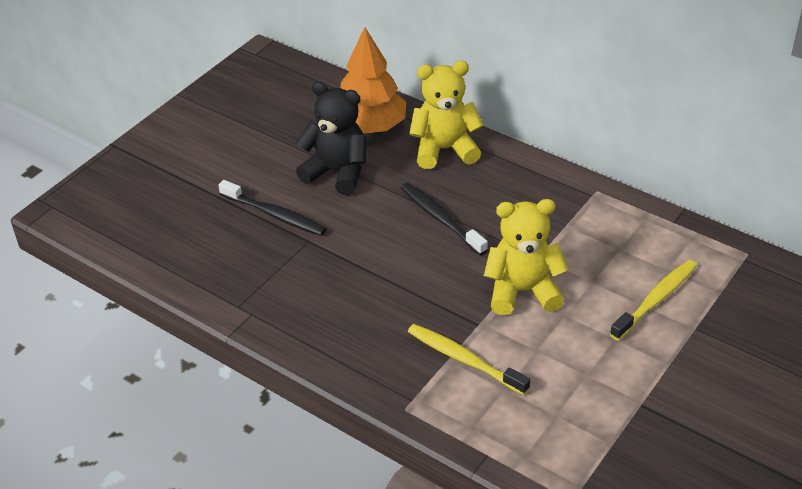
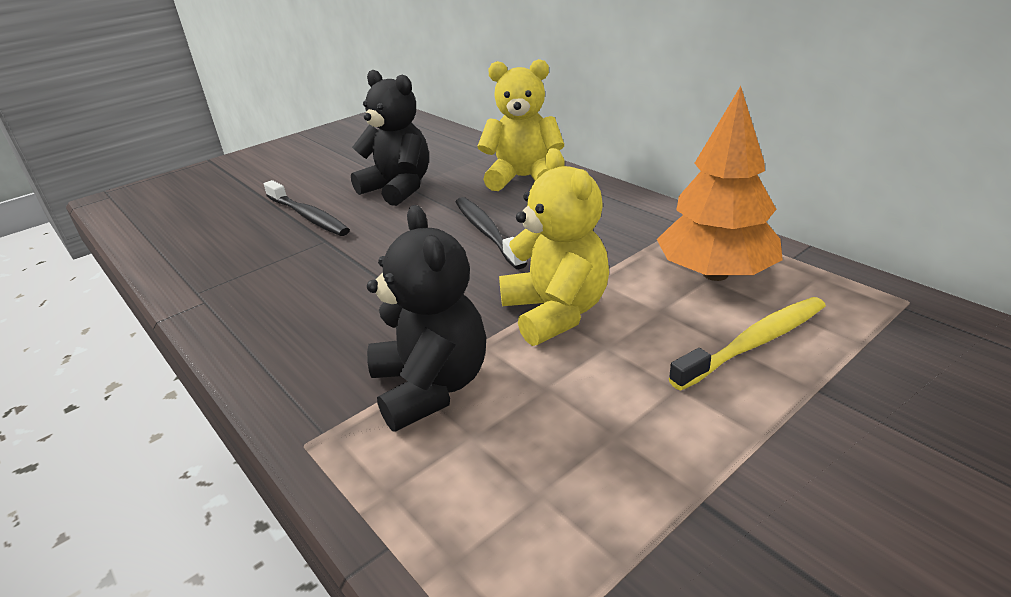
camera: 15 degrees right, 10 degrees down
(370, 127) = (455, 159): orange tree -> orange tree (715, 274)
(464, 359) = (431, 387): yellow toothbrush -> black teddy bear
(522, 291) = (555, 312): yellow teddy bear -> yellow teddy bear turned 60 degrees clockwise

